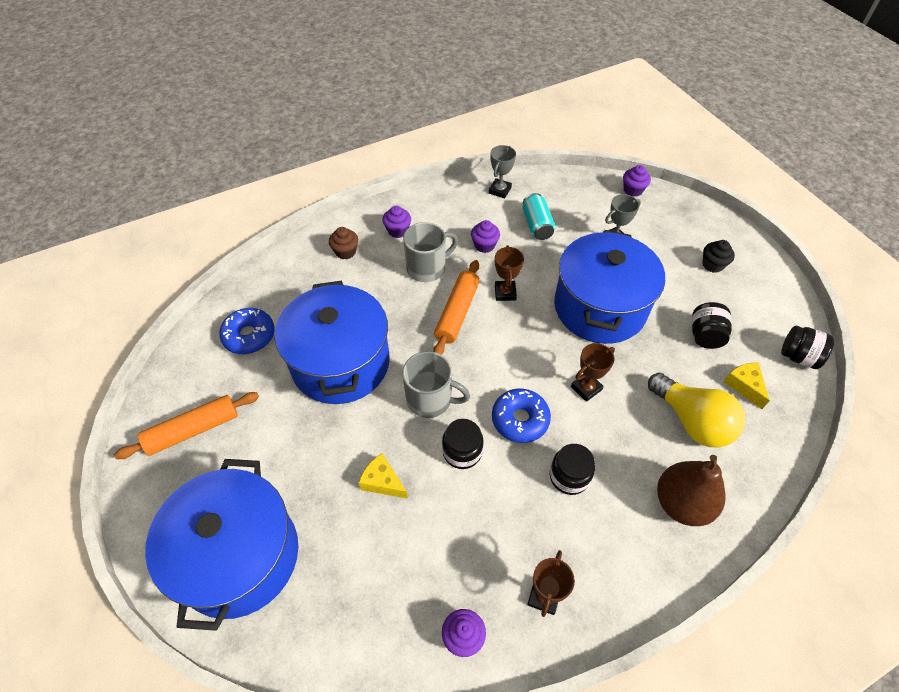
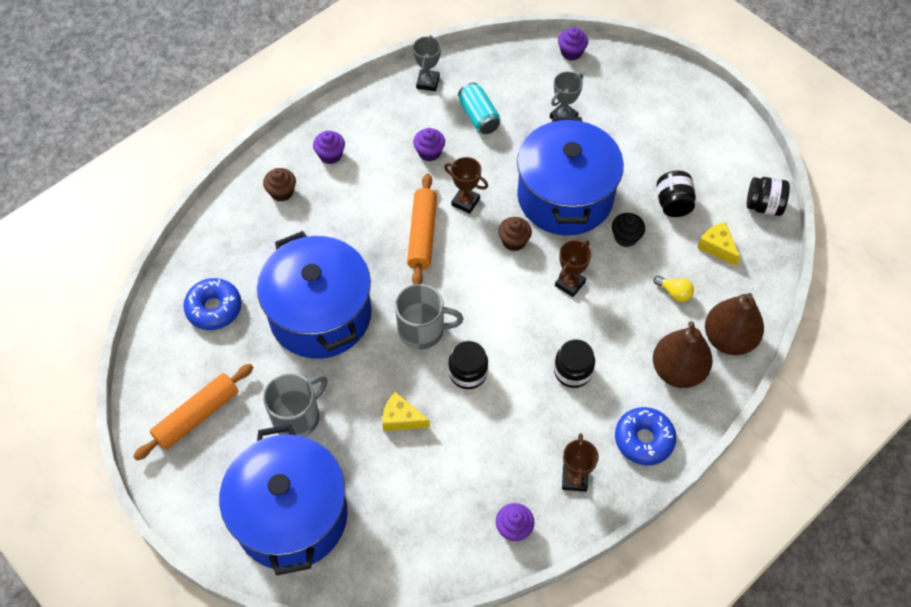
camera: 15 degrees left, 5 degrees up
(427, 268) = (376, 192): grey mug -> grey mug (297, 417)
(505, 293) = (465, 202): brown trophy -> brown trophy turned 45 degrees counterclockwise
(520, 419) = (514, 329): blue donut -> blue donut (644, 439)
(541, 337) = (514, 241): none -> brown cupcake
(692, 421) = (674, 293): yellow light bulb -> yellow light bulb, size x0.44
(712, 265) = (668, 124): black cupcake -> black cupcake (625, 237)
(743, 482) = (728, 339): none -> brown pear

